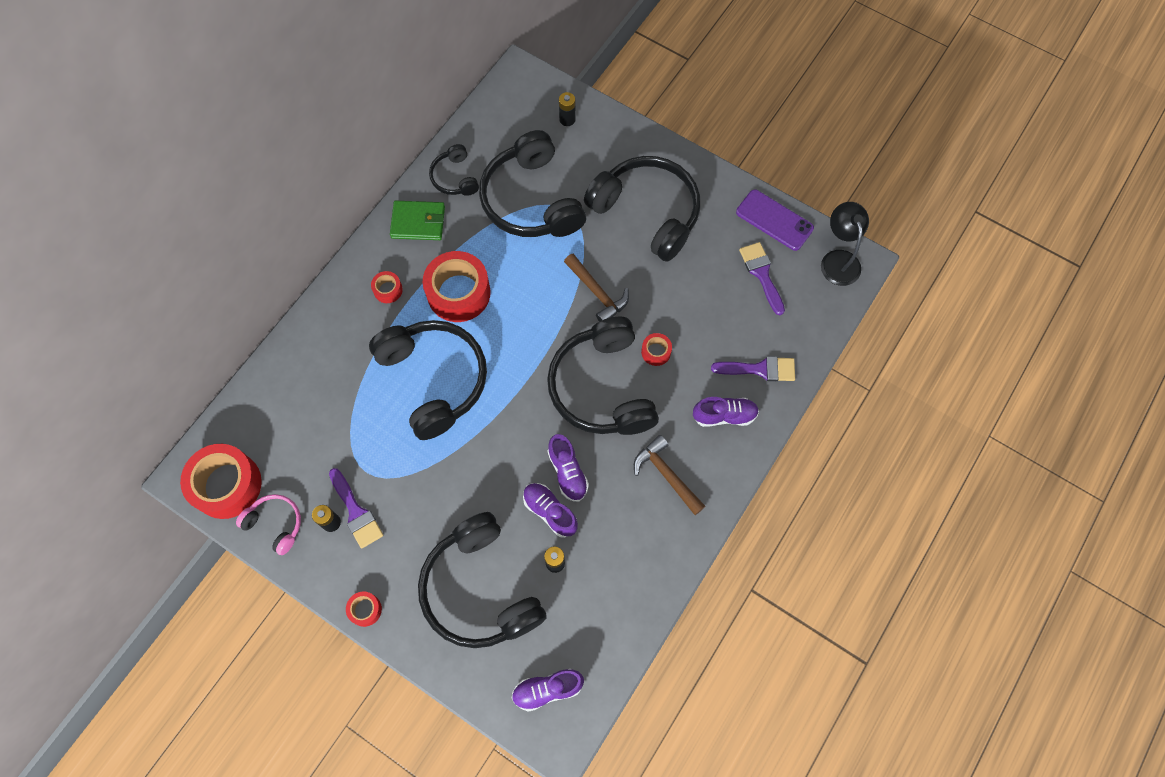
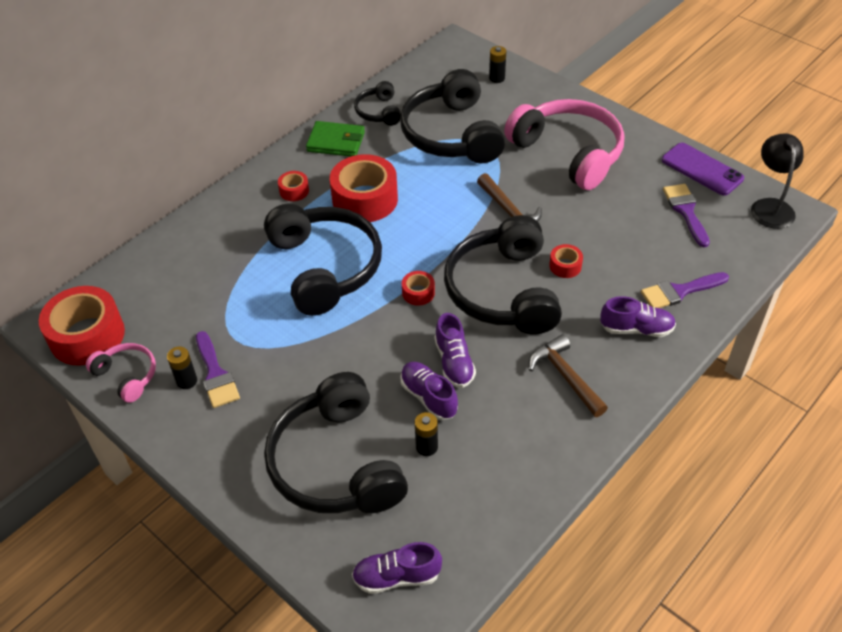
camera: 10 degrees right, 20 degrees down
(365, 610) = (202, 468): red tape -> red tape (418, 293)
(647, 213) = (568, 153): black headphones -> pink headphones
(760, 369) = (679, 291): purple brush -> purple brush turned 150 degrees clockwise

